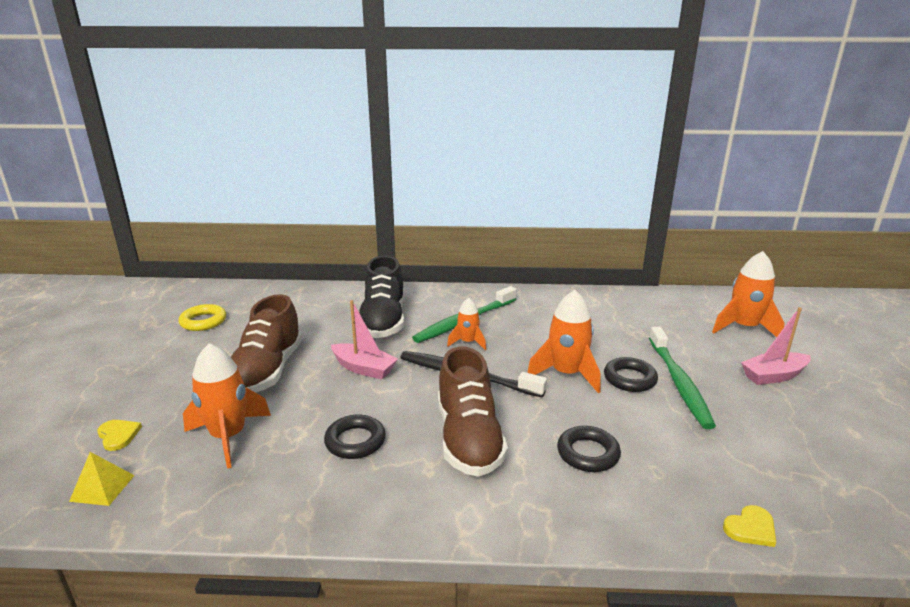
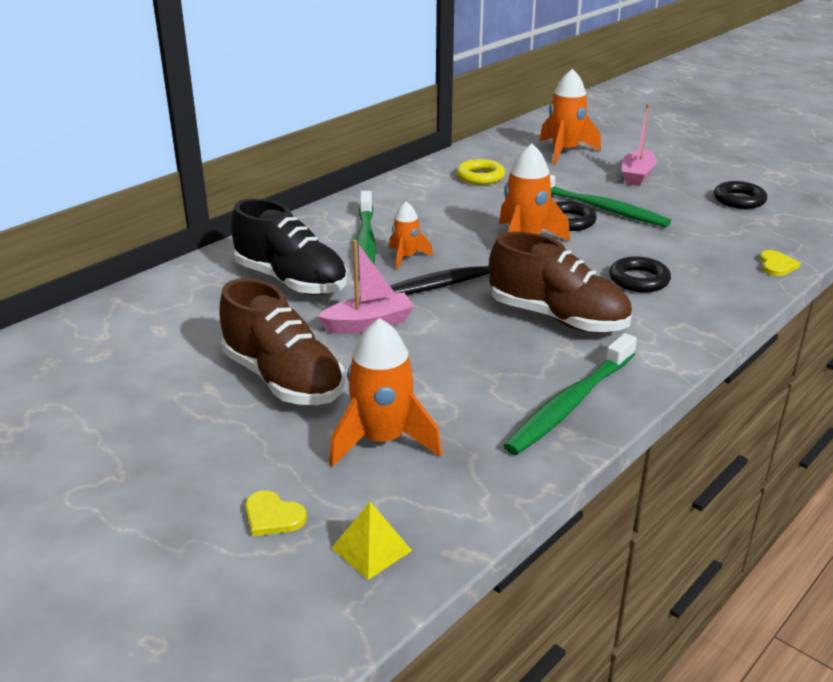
camera: 50 degrees left, 5 degrees up
(118, 435) = (272, 516): yellow heart -> yellow heart turned 150 degrees counterclockwise
(203, 321) = (79, 388): yellow ring -> yellow ring (480, 176)
(348, 499) = (570, 404): none -> green toothbrush
(355, 441) = (489, 371): black ring -> black ring (739, 200)

